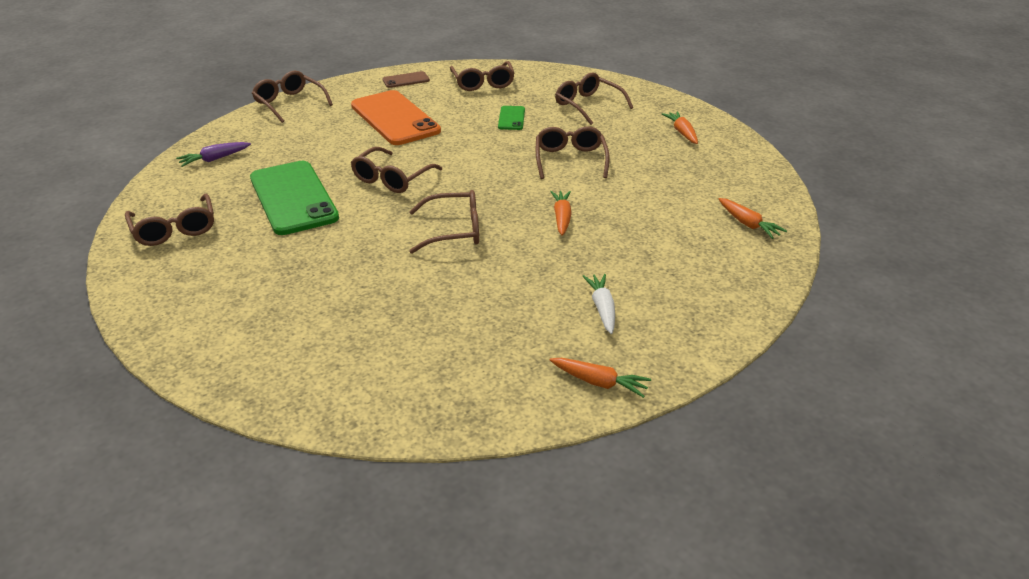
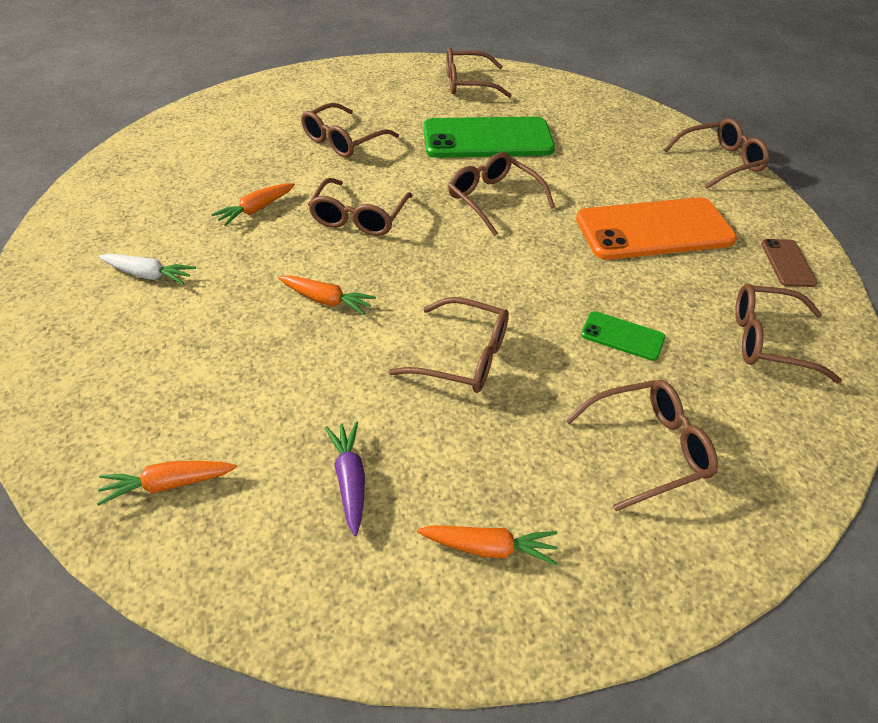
camera: 110 degrees right, 10 degrees up
(214, 159) = (590, 108): purple carrot -> purple carrot (350, 480)
(330, 274) = (343, 141): none -> brown glasses
(599, 382) = (65, 239): orange carrot -> orange carrot (256, 209)

